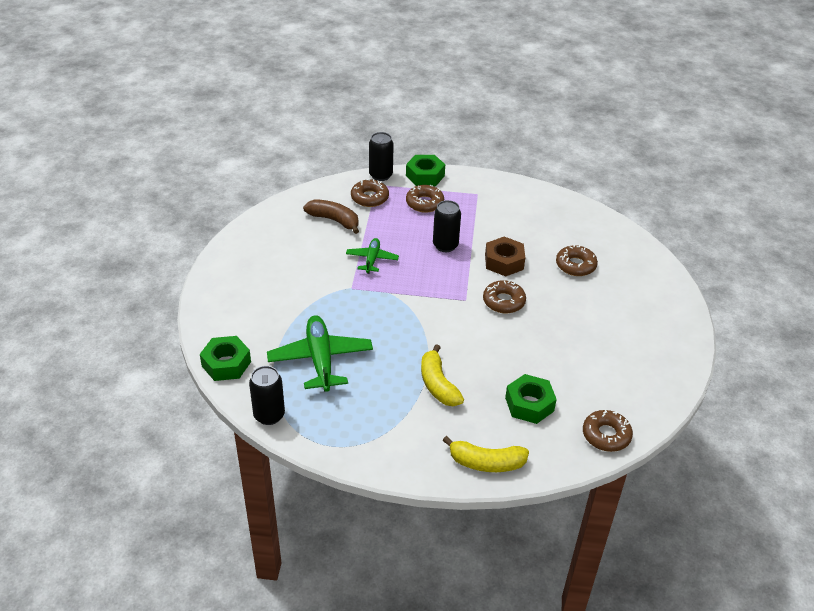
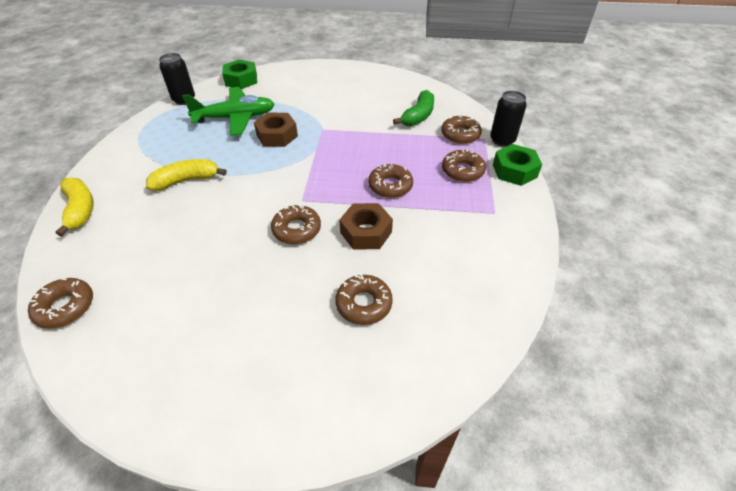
camera: 90 degrees right, 5 degrees up
(334, 220) = (418, 116): brown banana -> green banana
(360, 322) = (277, 135): none -> brown nut
(372, 259) = (363, 139): green plane -> none
(445, 245) = (390, 186): black can -> brown donut
(486, 462) = (80, 210): yellow banana -> yellow banana turned 150 degrees clockwise
(529, 404) = (137, 243): green nut -> none

